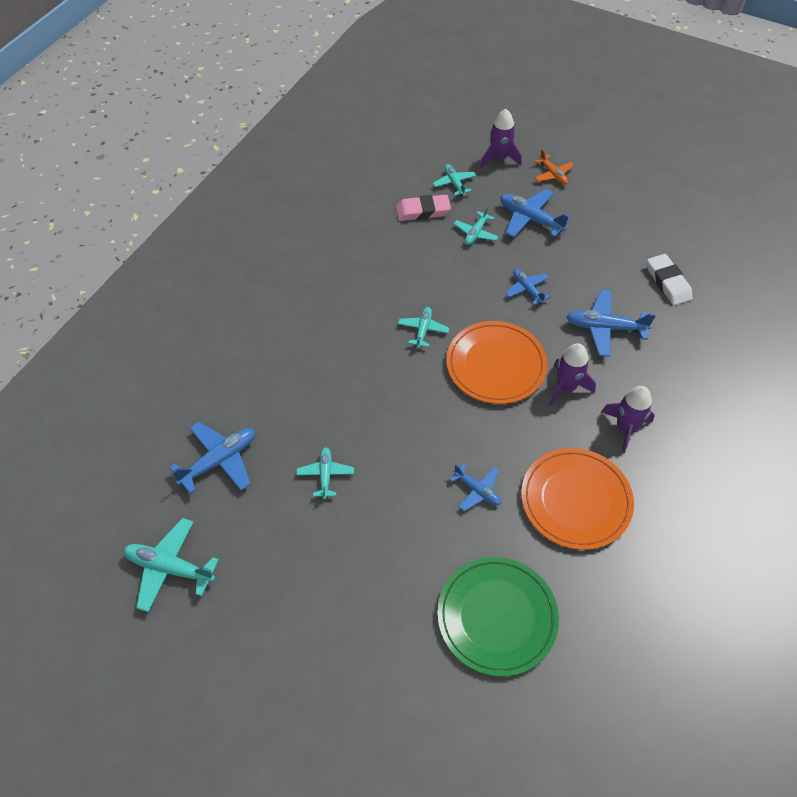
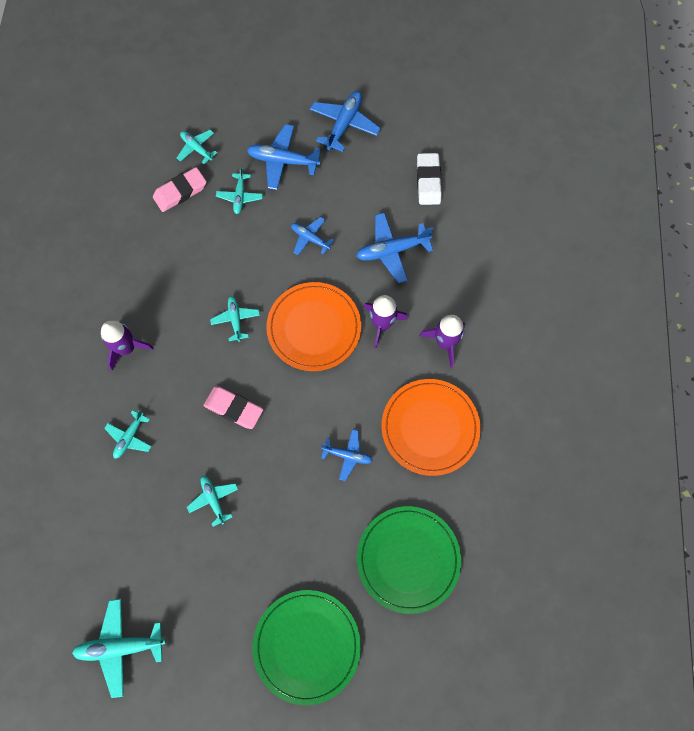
camera: 25 degrees left, 15 degrees up
(219, 461) = (114, 529): blue plane -> blue plane (344, 124)
(275, 389) = (129, 437): none -> turquoise plane
(350, 653) = (307, 645): none -> green plate
(384, 403) = (234, 408): none -> pink eraser
(499, 158) = (227, 103): purple rocket -> purple rocket (127, 348)
(552, 174) = (284, 102): orange plane -> none
(668, 282) = (428, 181): white eraser -> white eraser turned 45 degrees clockwise

